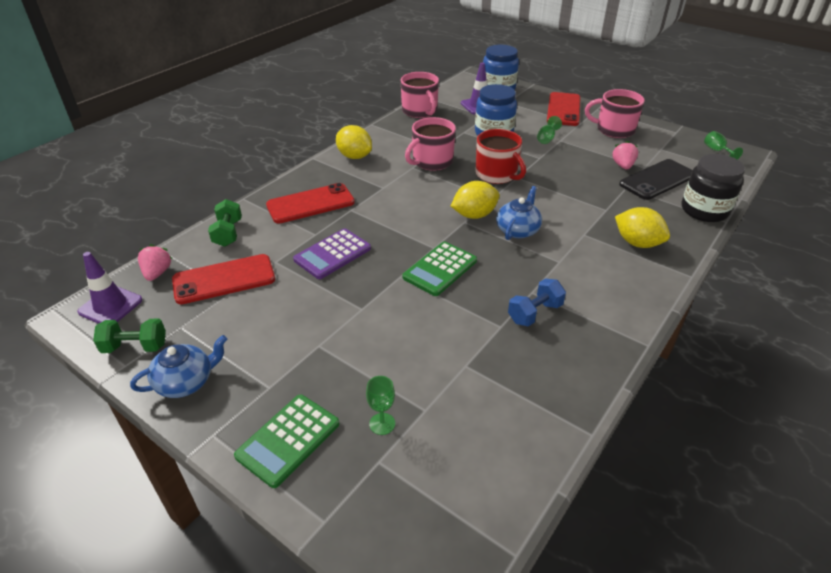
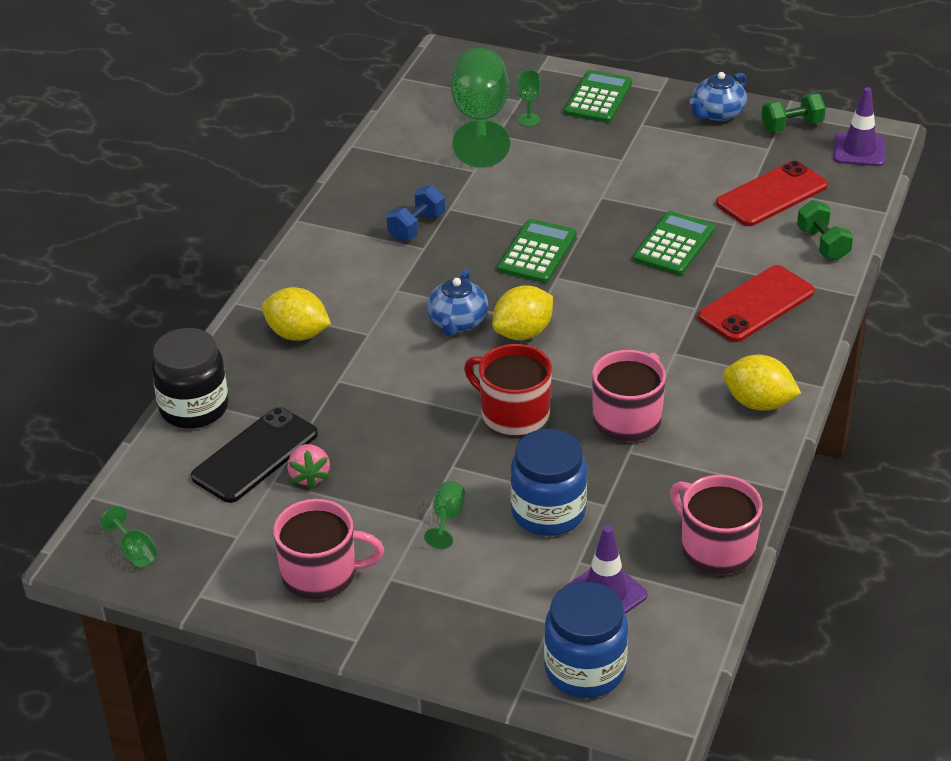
camera: 165 degrees right, 0 degrees up
(157, 273) = (851, 187): pink strawberry -> none
(332, 254) = (674, 244): purple calculator -> green calculator
(436, 437) = (480, 120): none -> green goblet
(563, 109) = (427, 621): red phone -> none

